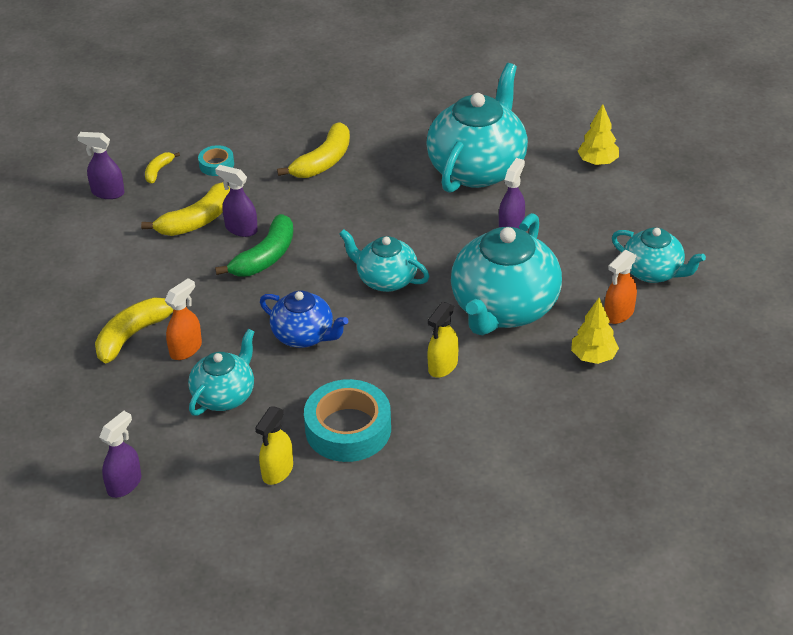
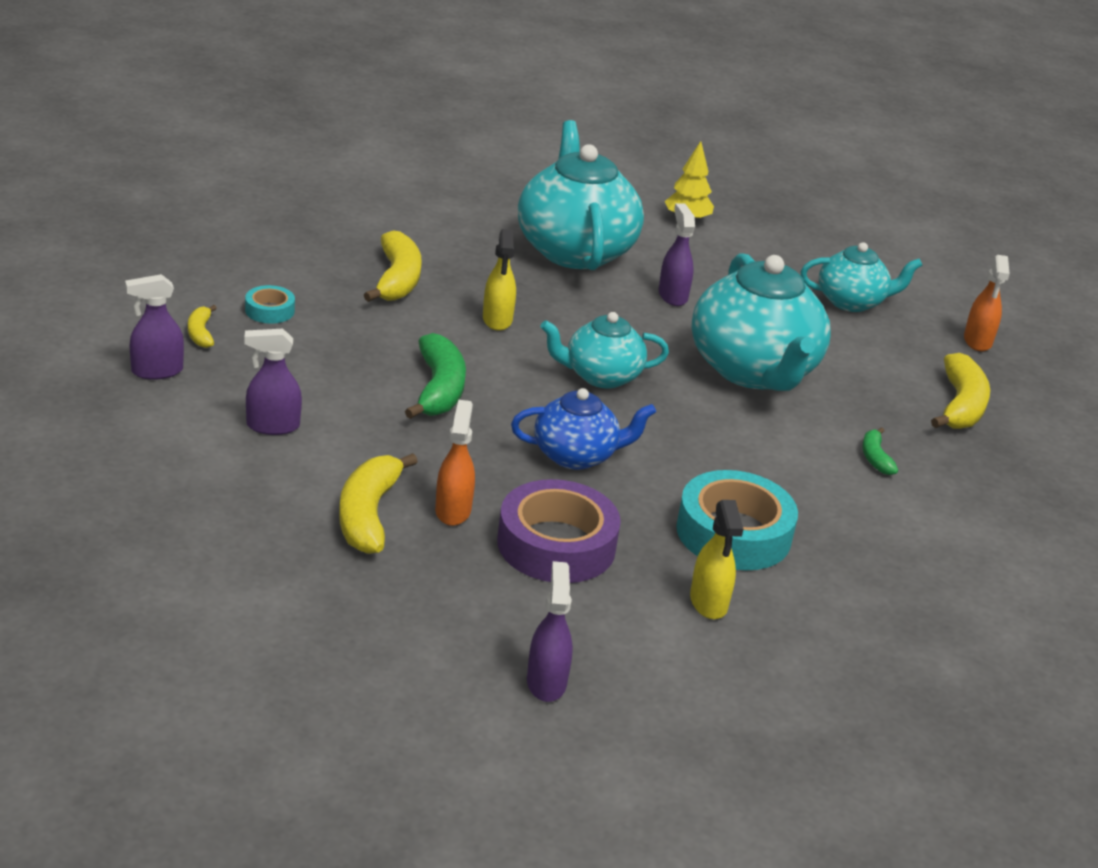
camera: 40 degrees left, 10 degrees down
(196, 221) = (310, 373): yellow banana -> yellow banana (960, 406)
(224, 395) = (556, 545): turquoise teapot -> purple tape
(241, 229) = (376, 368): purple spray bottle -> purple spray bottle (272, 426)
(442, 366) = (757, 442): yellow spray bottle -> yellow spray bottle (497, 320)
(517, 408) = (875, 458): none -> green banana
(593, 357) = (888, 390): yellow tree -> none
(618, 314) = (865, 346): orange spray bottle -> orange spray bottle (977, 341)

